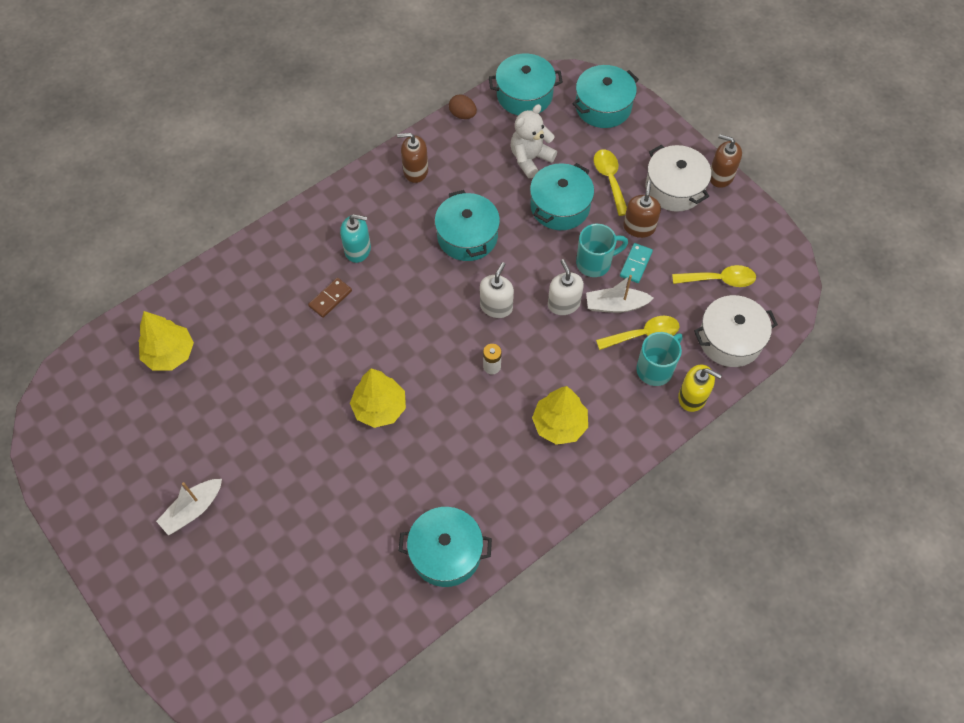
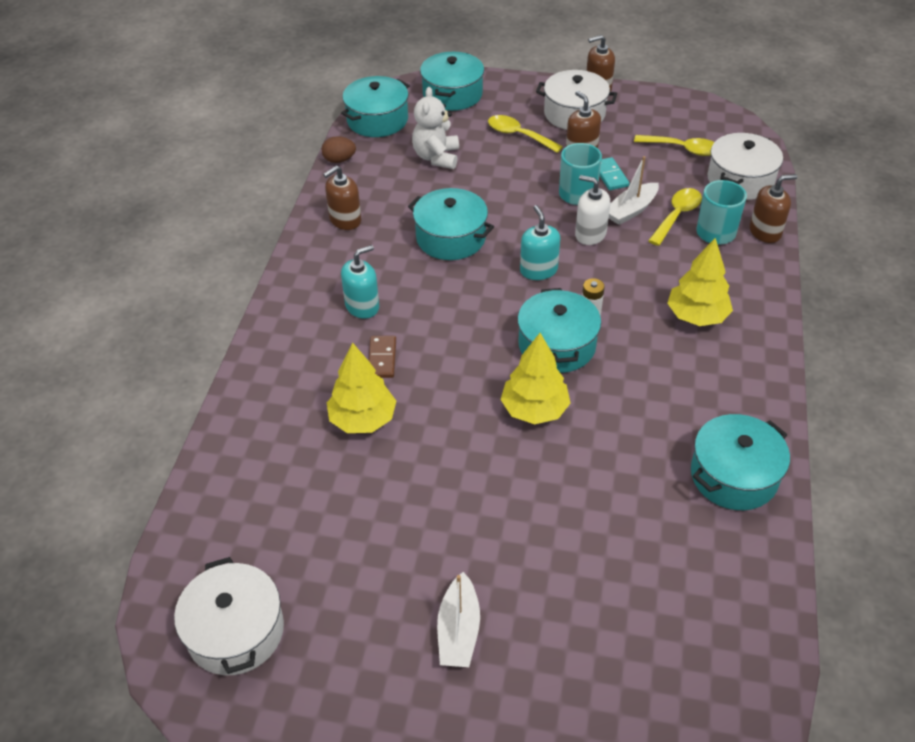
camera: 40 degrees left, 15 degrees down
(90, 413) = (235, 631): none -> white pot
(170, 354) = (267, 513): yellow tree -> yellow tree (363, 419)
(496, 306) = (538, 270): white soap dispenser -> turquoise soap dispenser
(560, 206) = (502, 174): turquoise pot -> turquoise pot (557, 345)
(692, 397) = (765, 232): yellow soap dispenser -> brown soap dispenser
(719, 280) = (682, 149): yellow spoon -> yellow spoon turned 60 degrees clockwise

